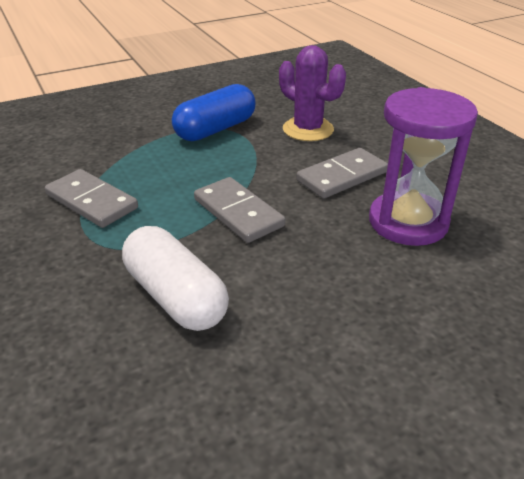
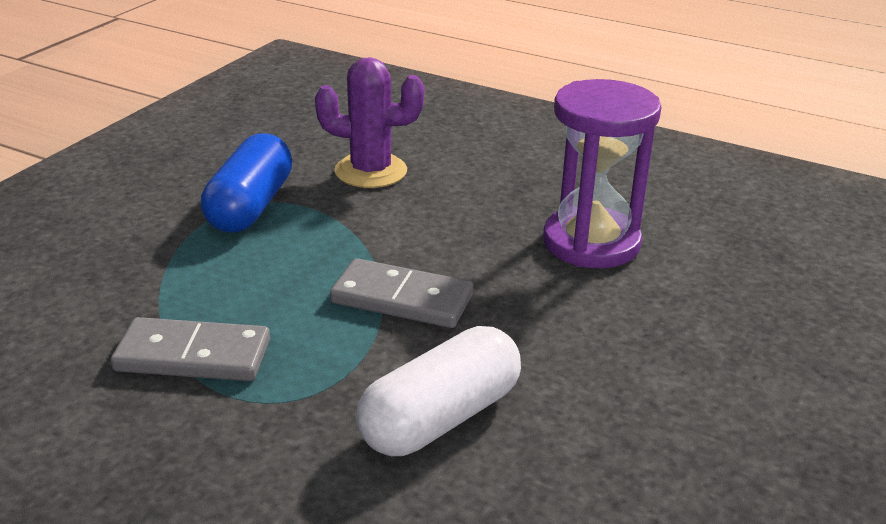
camera: 35 degrees left, 5 degrees down
(175, 296) = (440, 418): white capsule -> white capsule turned 60 degrees counterclockwise
(342, 176) = (472, 216): grey domino -> none

